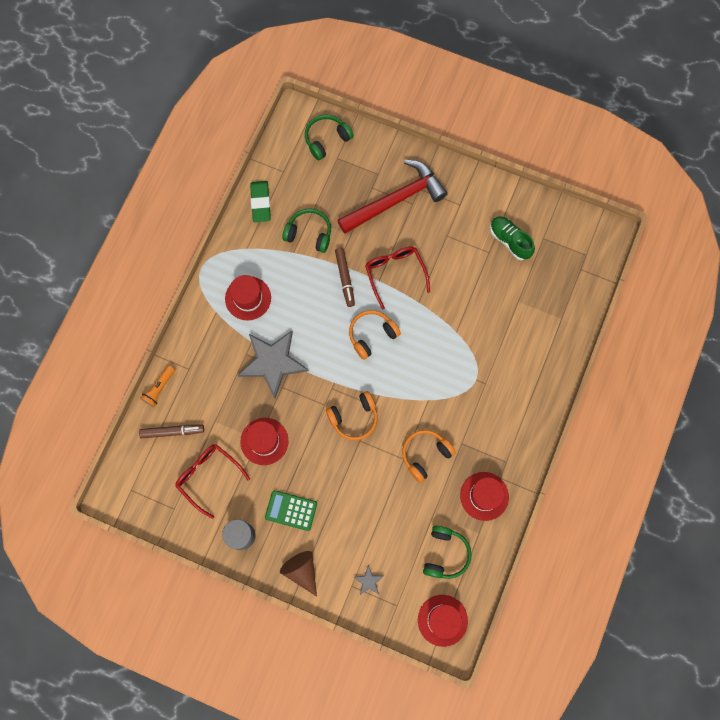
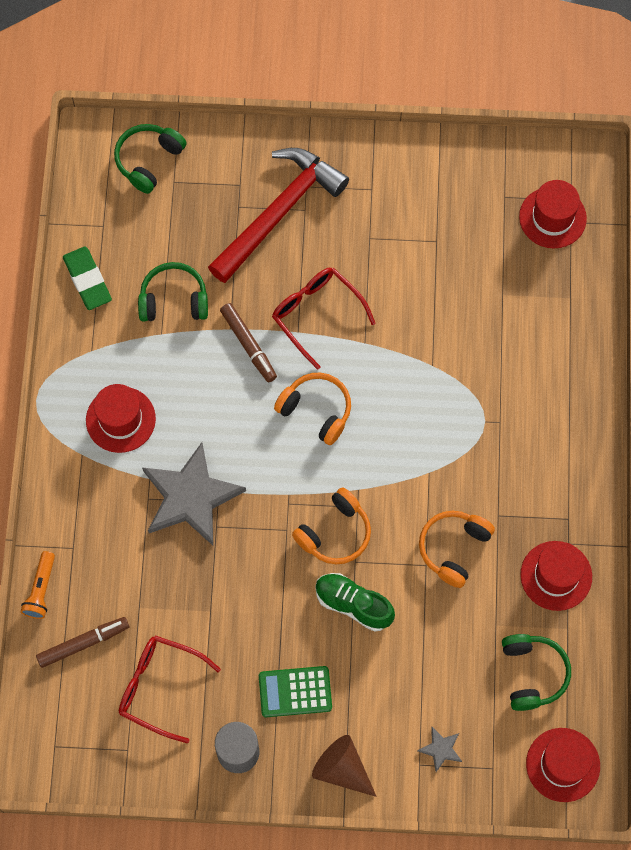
camera: 20 degrees left, 5 degrees down
(264, 441) = (220, 610): red hat -> red hat (552, 217)
(372, 335) = (316, 410): orange headphones -> orange headphones turned 90 degrees clockwise
(510, 241) = (459, 215): green shoe -> green shoe (353, 604)

